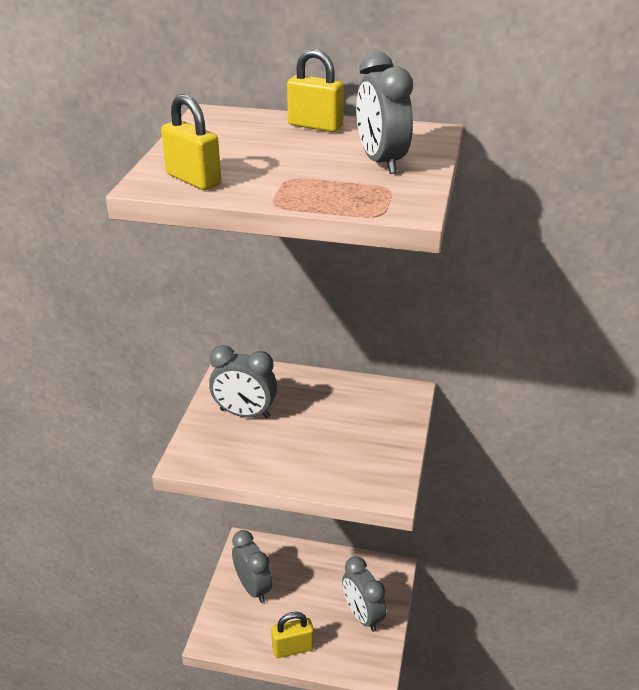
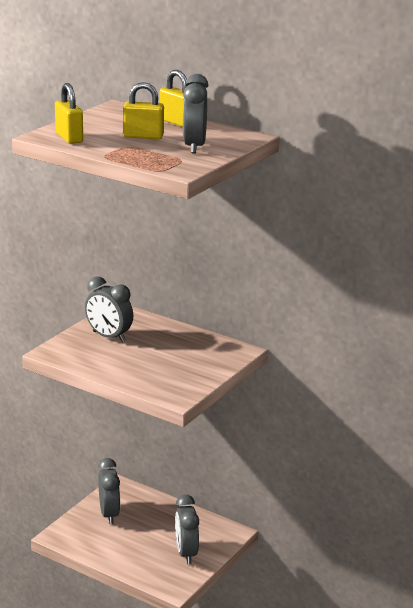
camera: 20 degrees right, 10 degrees down
(293, 648) = (117, 557): yellow padlock -> yellow padlock (143, 136)

